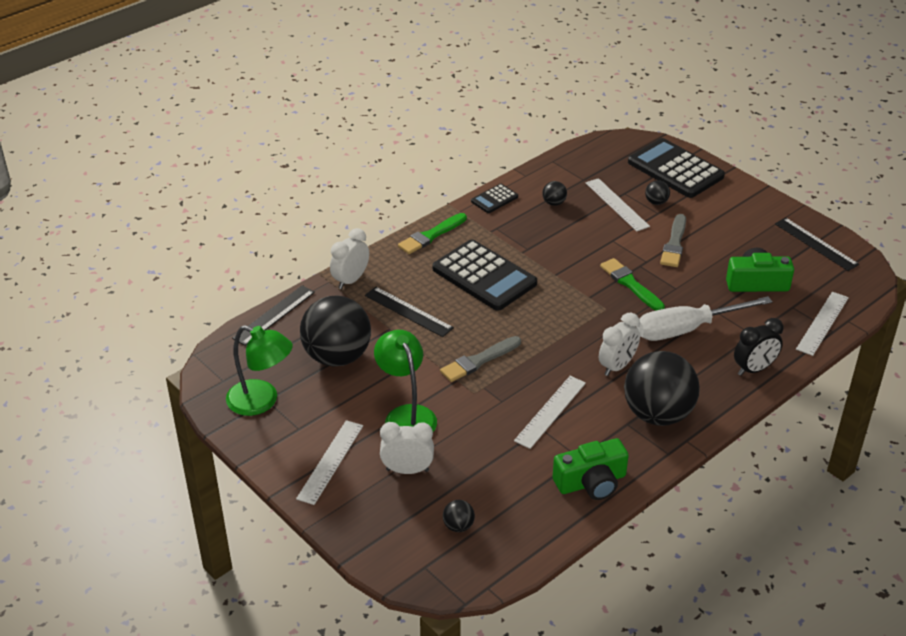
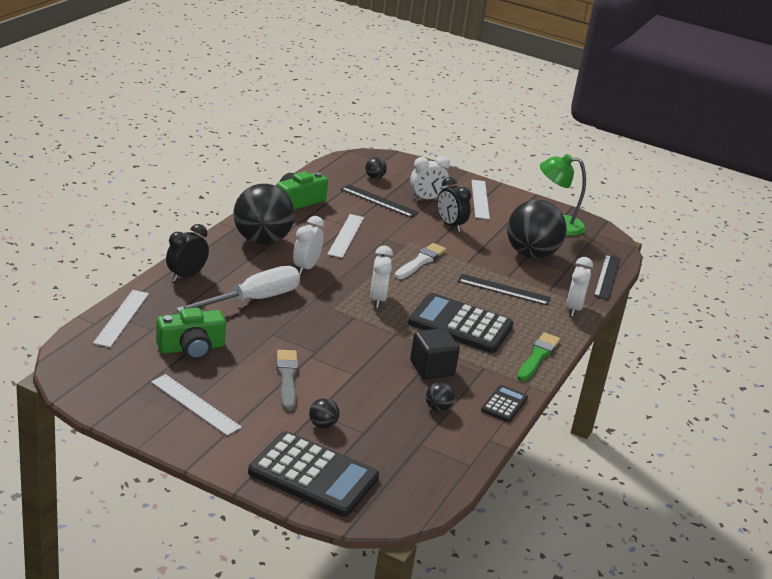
camera: 155 degrees right, 10 degrees down
(406, 415) = (450, 225): green lamp -> black clock
(479, 361) = (421, 261): grey brush -> white brush
(539, 236) = (432, 368): none -> black cube
(554, 315) = (377, 299): none -> white clock
(617, 204) = (367, 416): white ruler -> white ruler (195, 404)
(630, 284) = (319, 332): green brush -> none
(815, 244) = (126, 397): black ruler -> black ruler (379, 201)

